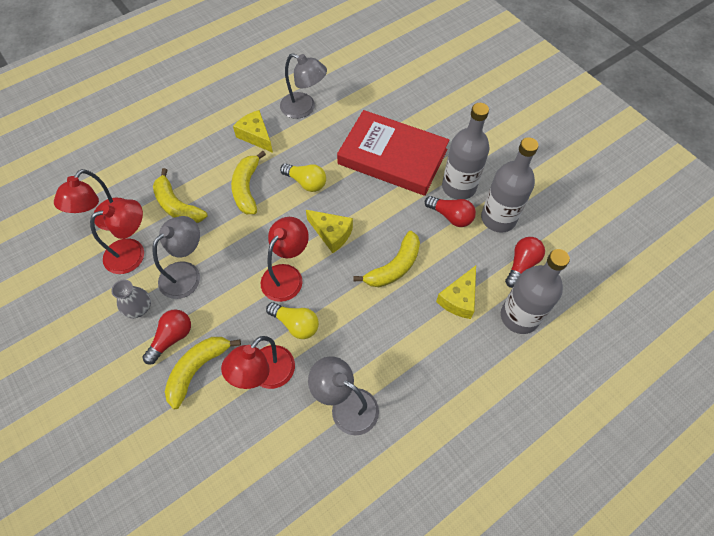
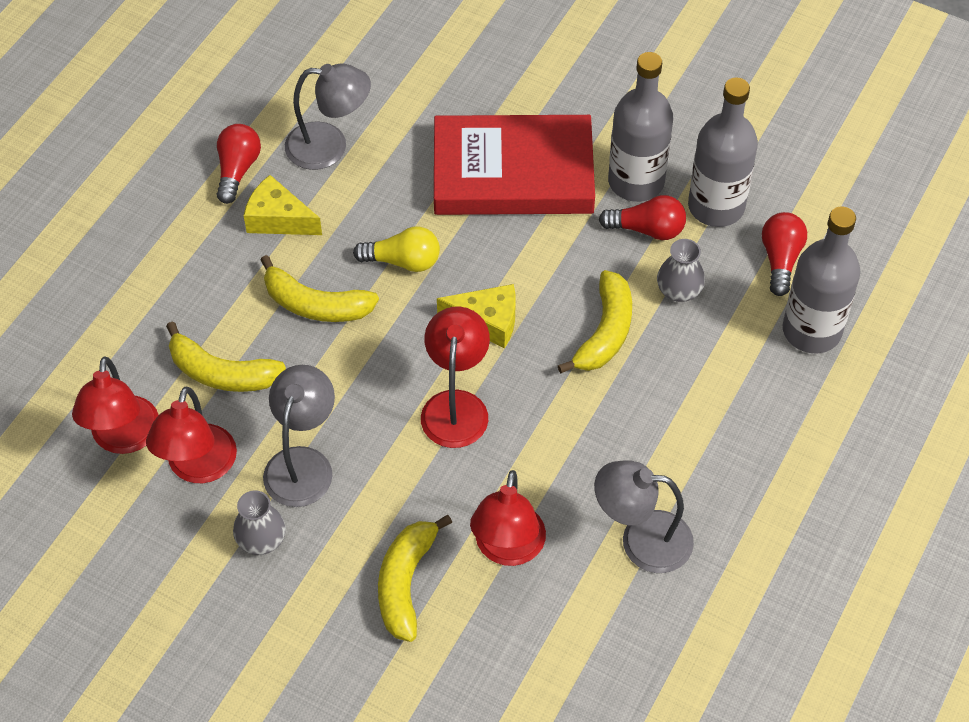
camera: 25 degrees left, 5 degrees down
(133, 253) = (198, 468): red lamp -> red lamp turned 150 degrees clockwise
(172, 338) = (340, 558): red light bulb -> red light bulb (237, 170)
(247, 188) = (315, 305): yellow banana -> yellow banana turned 45 degrees counterclockwise
(296, 324) = (509, 466): yellow light bulb -> none
(450, 259) = (679, 290): none -> grey vase
(459, 299) = (718, 340): yellow cheese -> none

